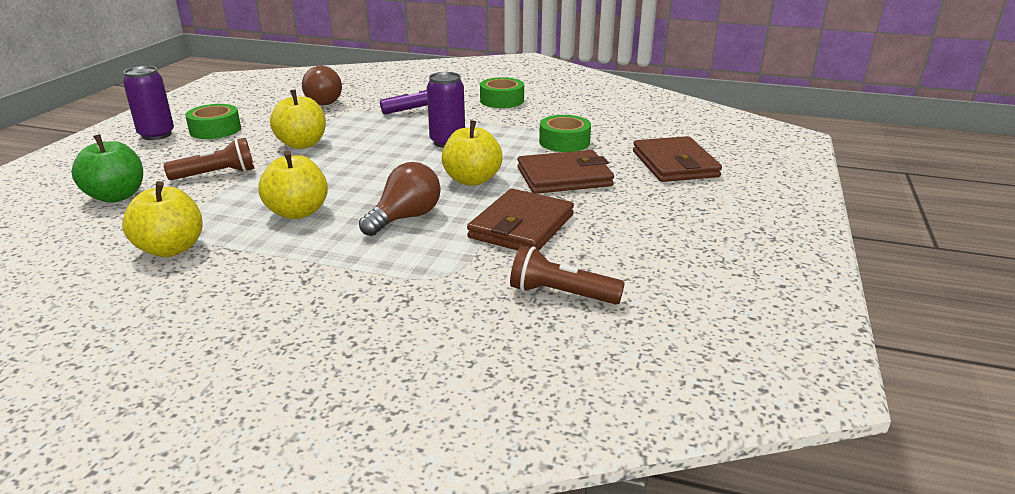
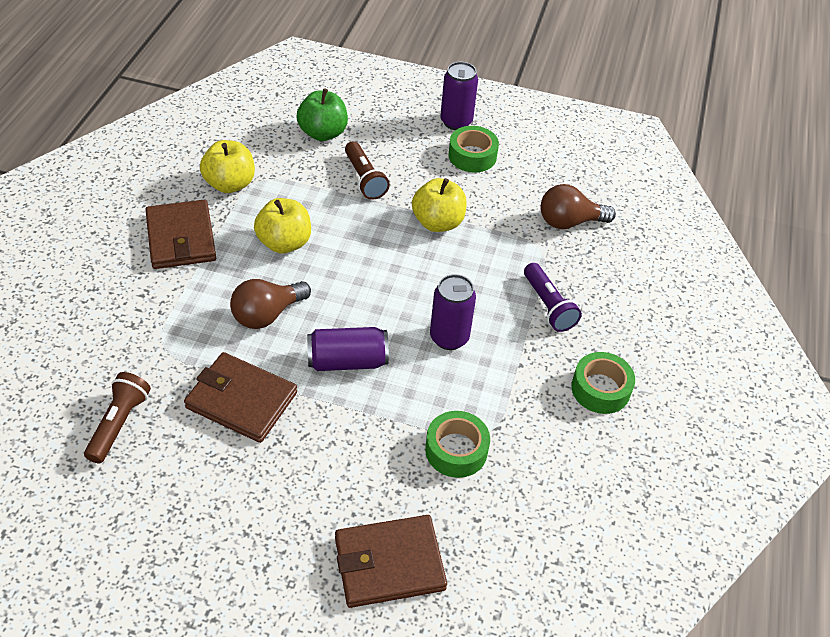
camera: 85 degrees right, 20 degrees up
(405, 218) = (267, 314): brown light bulb -> brown light bulb turned 105 degrees clockwise
(472, 180) = (347, 361): yellow apple -> purple can
(564, 177) = (353, 443): brown wallet -> brown wallet (181, 238)

